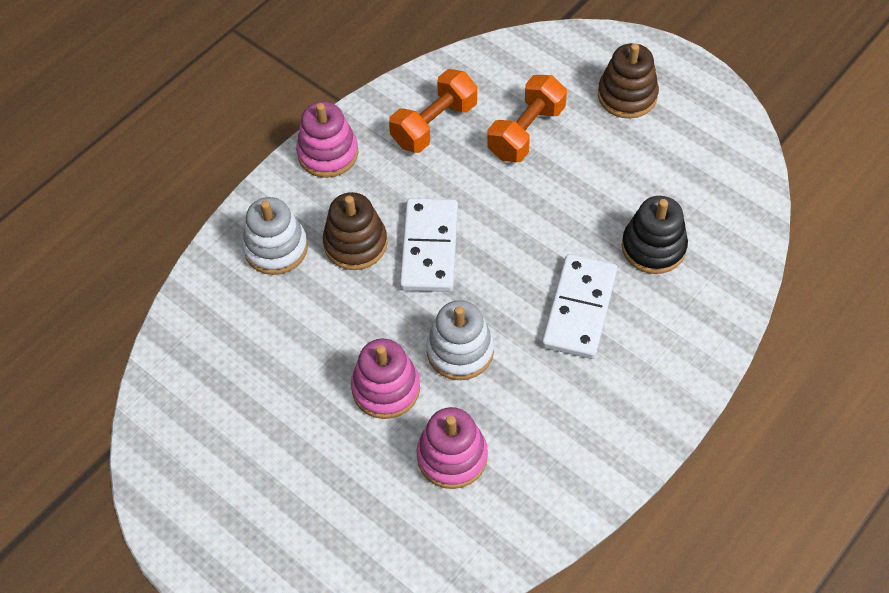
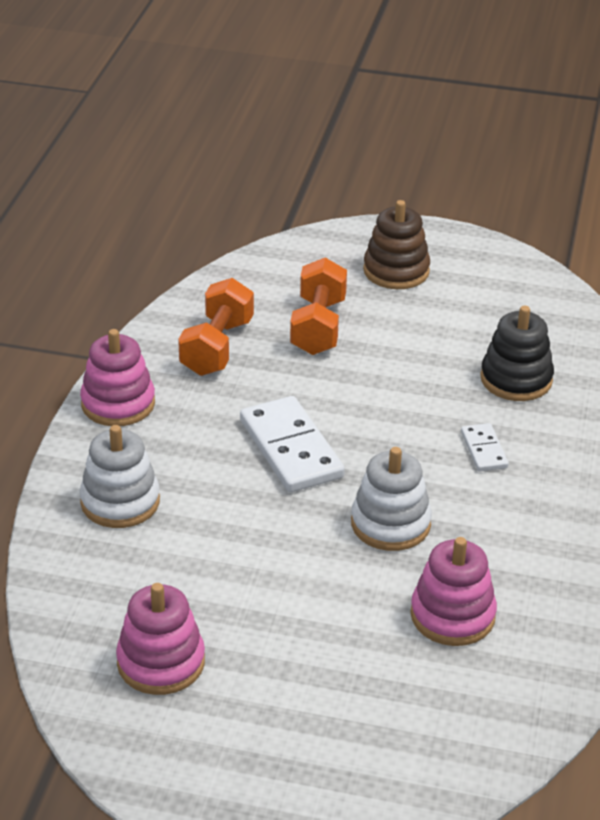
camera: 30 degrees left, 20 degrees down
(355, 244) = (207, 470): brown stacking toy -> none
(386, 388) = (337, 582): pink stacking toy -> pink stacking toy (161, 662)
(579, 309) = (483, 450): white domino -> white domino, size x0.51

